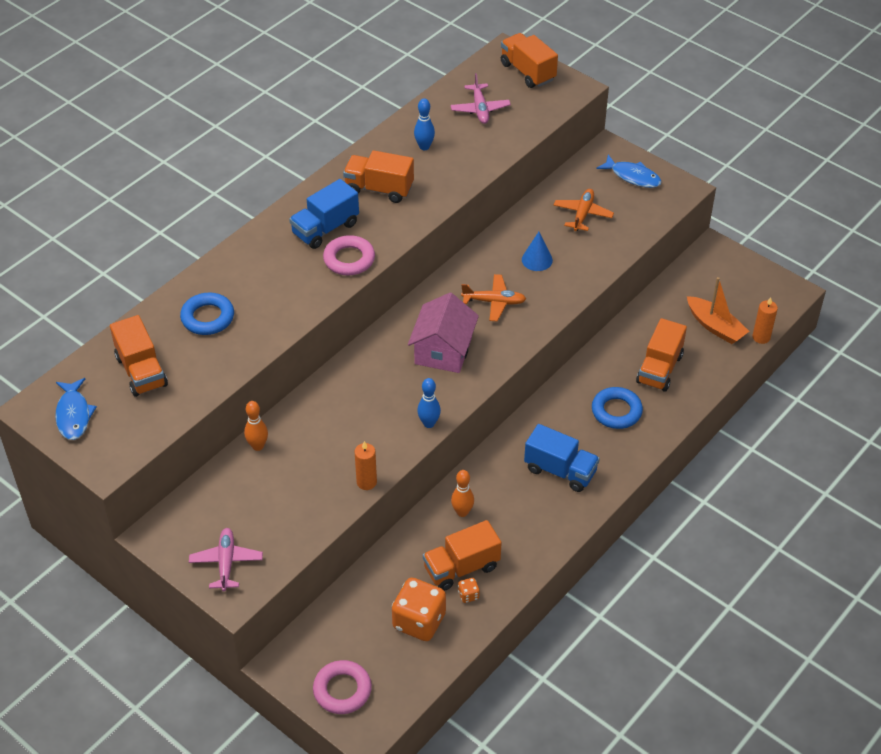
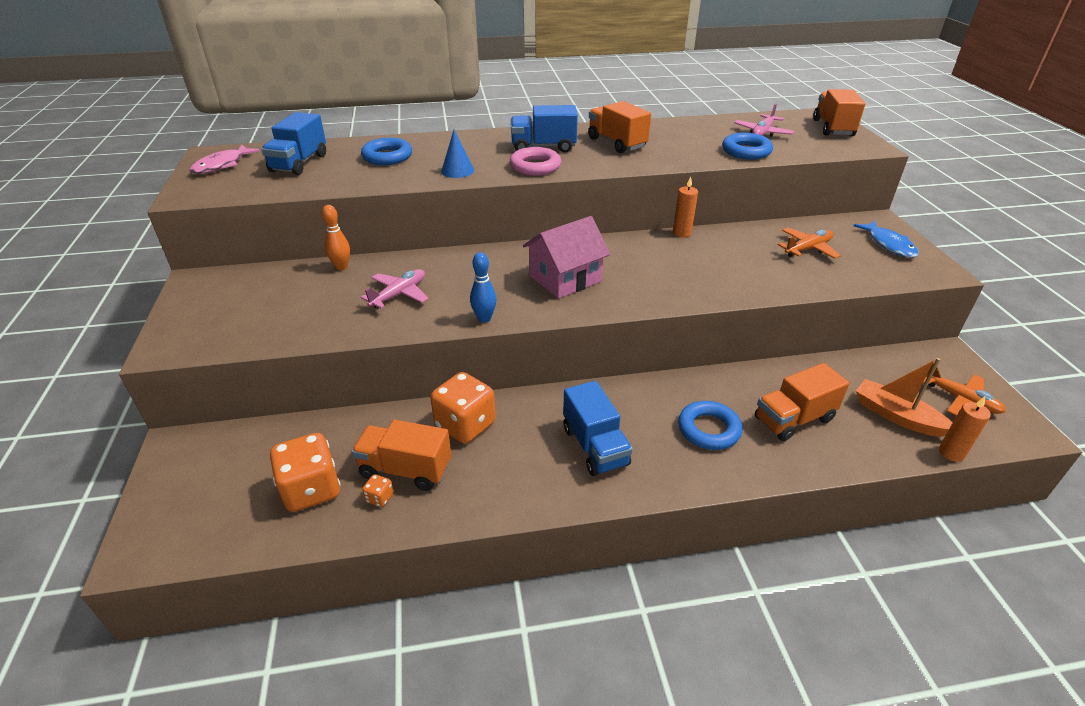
camera: 40 degrees right, 10 degrees down
(74, 415) = (222, 165): blue fish -> pink fish
(141, 371) = (299, 163): orange truck -> blue truck
(226, 562) = (200, 323): pink plane -> pink plane (399, 294)
(342, 690) = (177, 501): pink ring -> none
(366, 482) = (376, 330): orange candle -> orange candle (681, 233)
(424, 147) = (686, 136): blue bowling pin -> none
(462, 512) = (465, 425): orange bowling pin -> orange dice
(490, 145) = (746, 151): none -> blue ring
(494, 302) = (652, 268): orange plane -> orange plane (960, 399)
(537, 260) = (727, 259): blue cone -> blue cone (457, 171)
(715, 327) = (896, 416): orange boat -> orange boat turned 135 degrees clockwise

